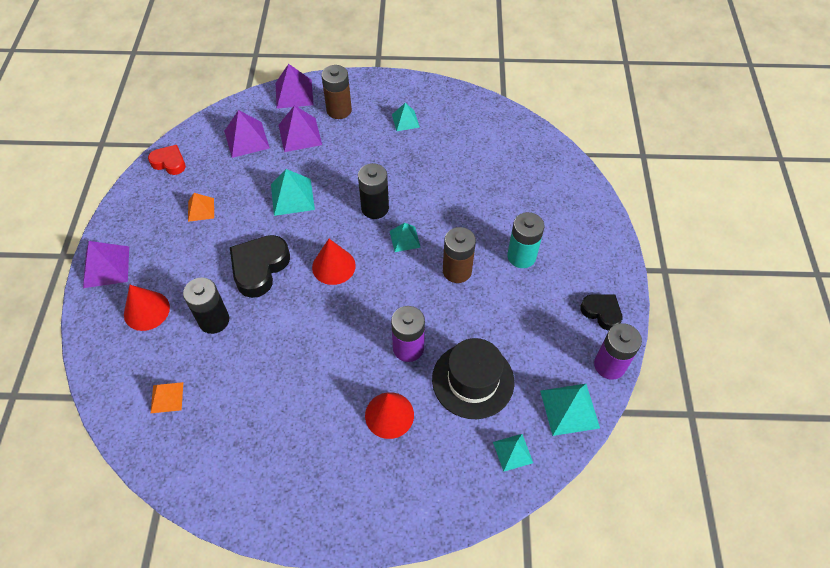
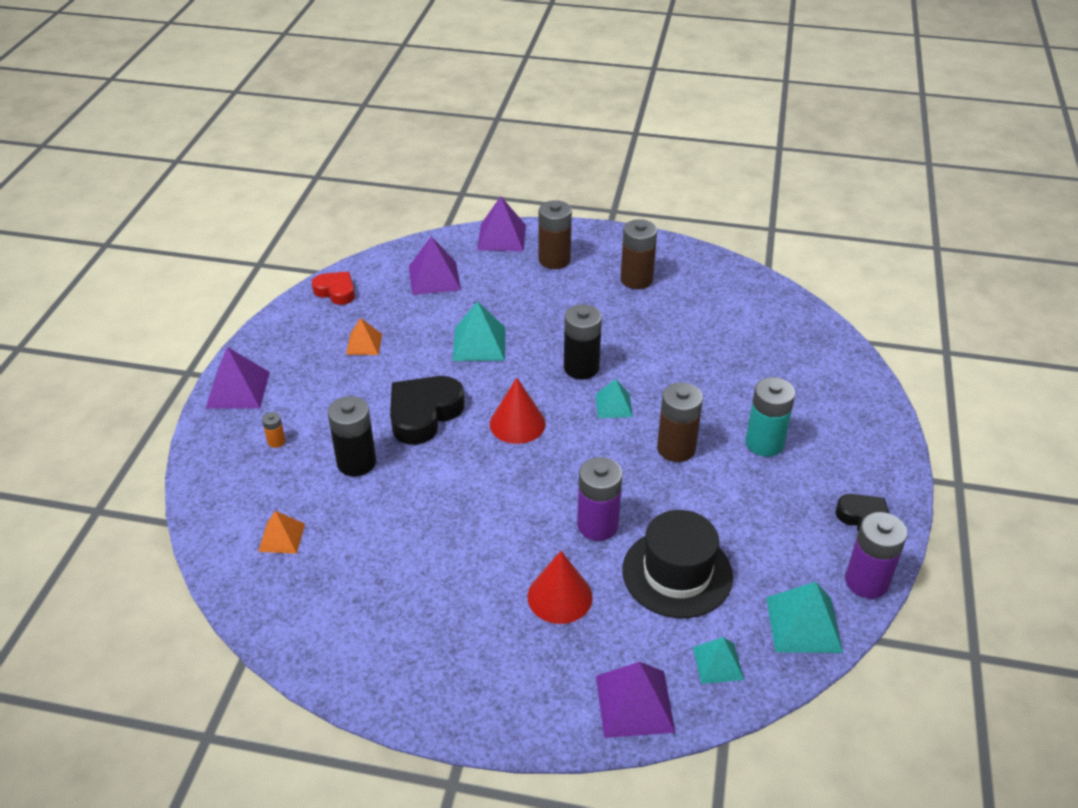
camera: 10 degrees right, 15 degrees down
(146, 310) = (276, 441): red cone -> orange battery
(300, 134) = (501, 280): purple pyramid -> purple pyramid (634, 703)
(405, 120) = (636, 279): turquoise pyramid -> brown battery

